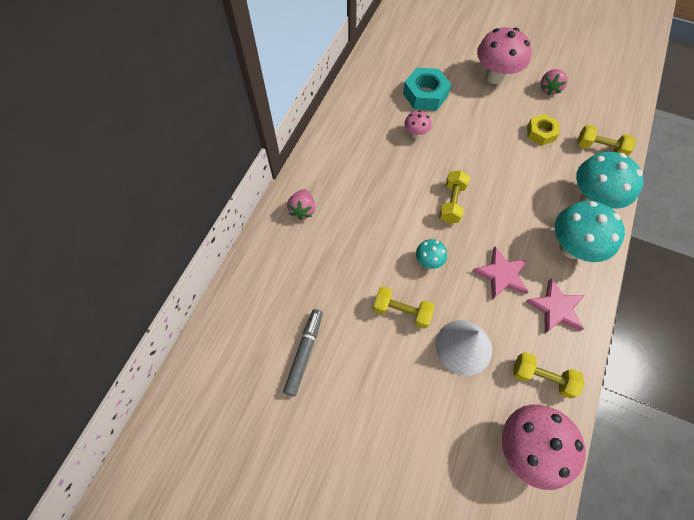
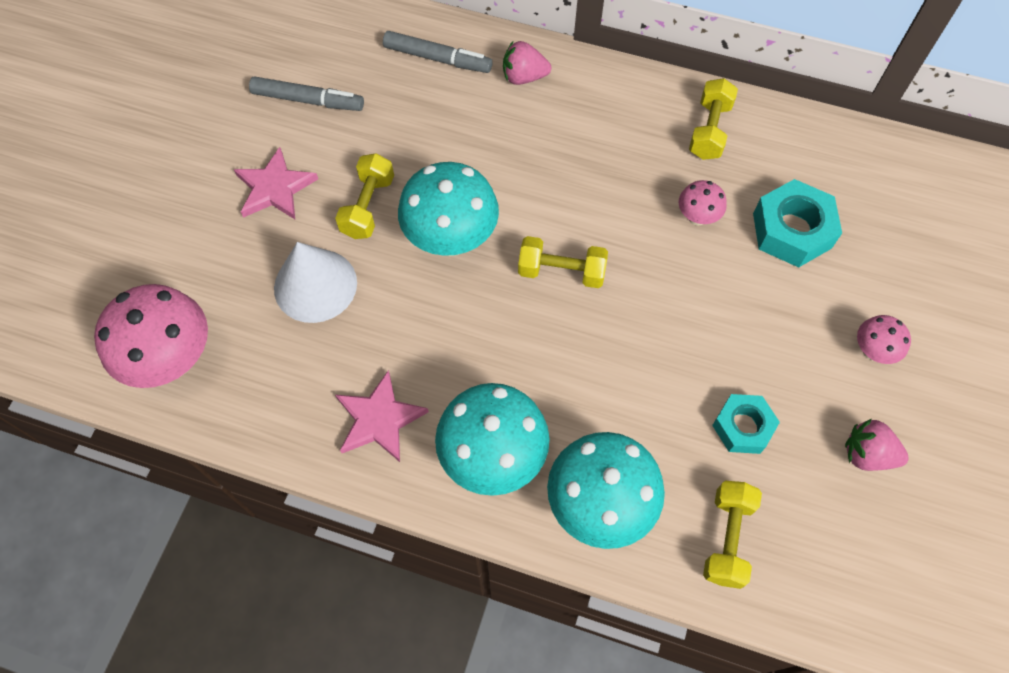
camera: 85 degrees right, 0 degrees up
(278, 261) = (437, 59): none -> grey marker
(428, 261) = (451, 239): turquoise mushroom -> turquoise mushroom, size x2.03
(495, 76) = (872, 351): pink mushroom -> pink mushroom, size x0.49
(501, 275) = (434, 341): pink star -> pink star (275, 188)
(540, 133) = (742, 427): yellow nut -> turquoise nut
(542, 377) = (268, 388): yellow dumbbell -> yellow dumbbell (709, 130)

